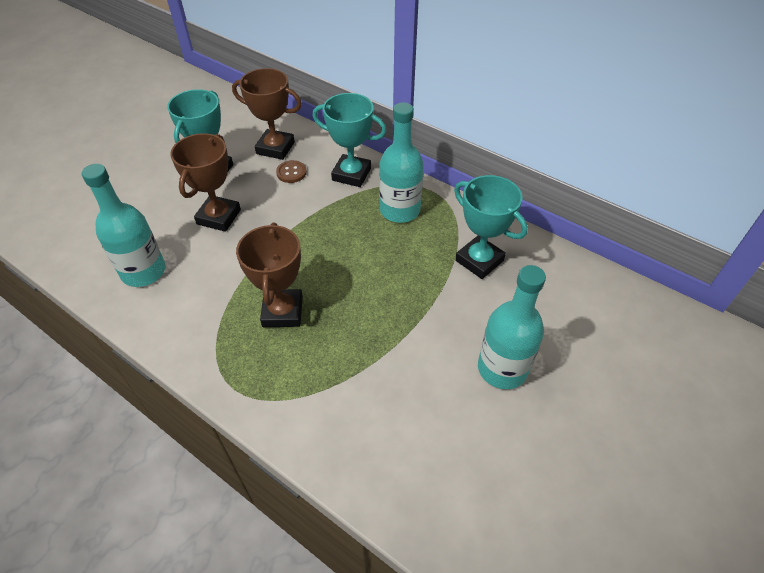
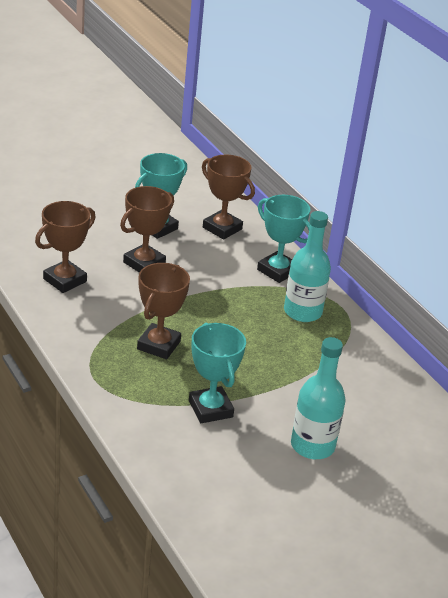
camera: 20 degrees right, 15 degrees down
(143, 271) = (64, 280): turquoise bottle -> brown trophy
(291, 172) = (225, 252): brown button -> none
(479, 260) = (347, 371): turquoise trophy -> turquoise trophy (210, 409)

